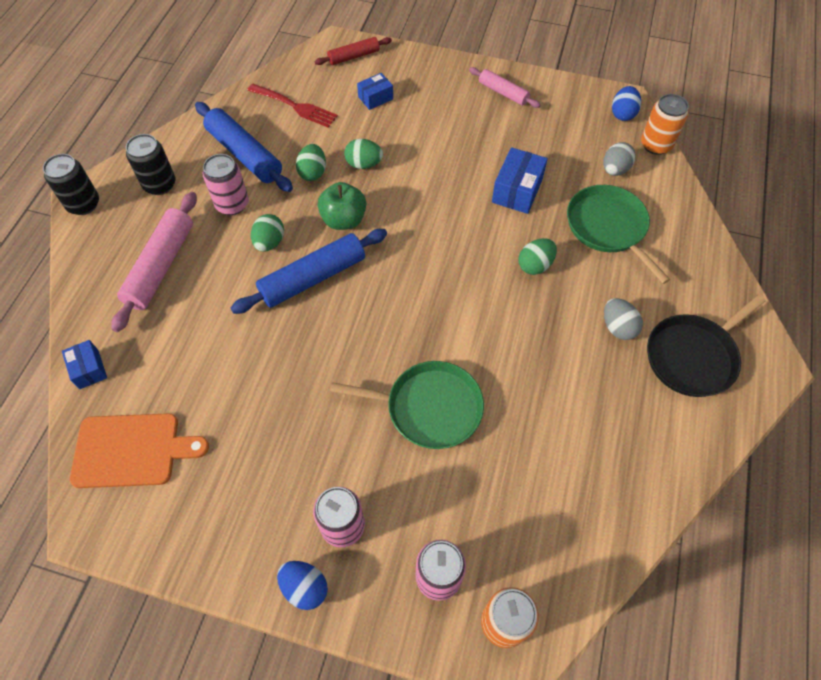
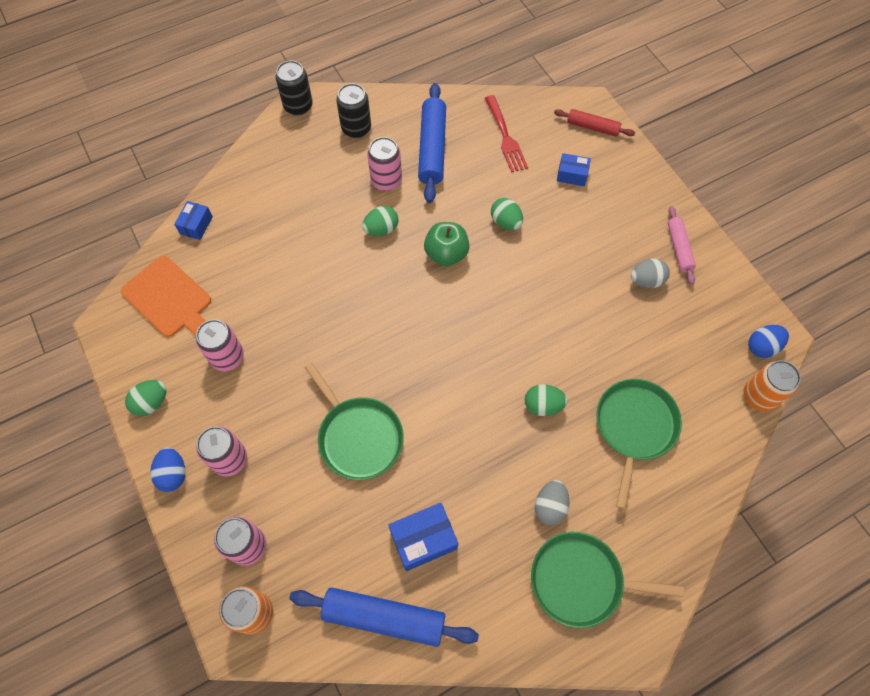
camera: 45 degrees right, 5 degrees up
(161, 266) = (300, 189): pink rolling pin -> none
(245, 448) = (227, 357): none -> pink can
(313, 172) = (463, 200): green egg -> green egg (151, 403)
(313, 278) = (382, 279): blue rolling pin -> blue rolling pin (384, 617)
(517, 190) = (596, 337): blue box -> blue box (423, 539)
(614, 170) = (696, 387): grey egg -> grey egg (646, 280)
(693, 356) = (581, 581): black pan -> green pan

